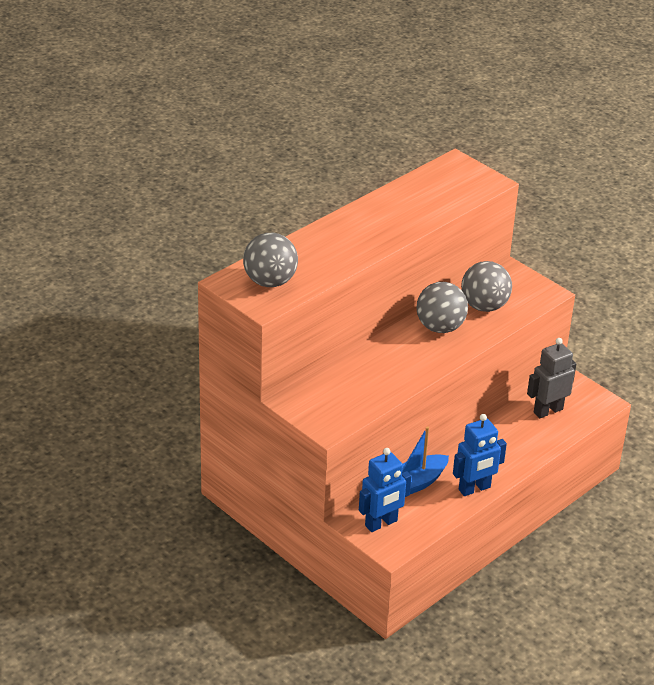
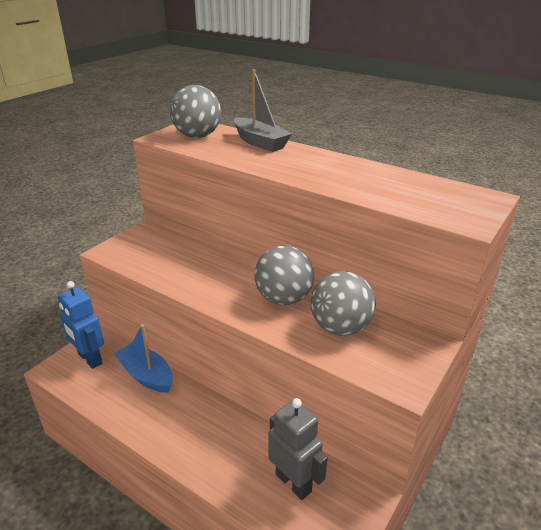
camera: 80 degrees right, 5 degrees down
(303, 245) = (260, 142): none -> grey boat
(474, 489) = (140, 423): blue robot -> none

